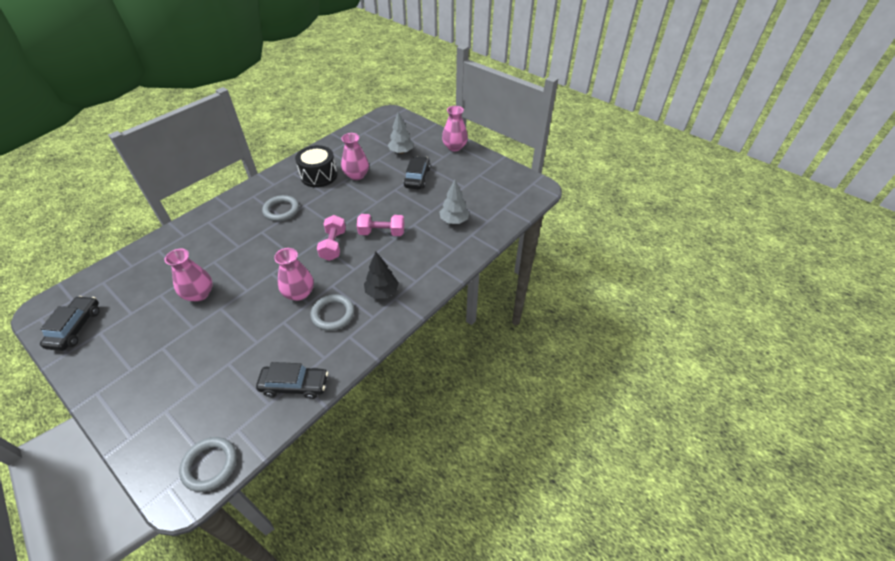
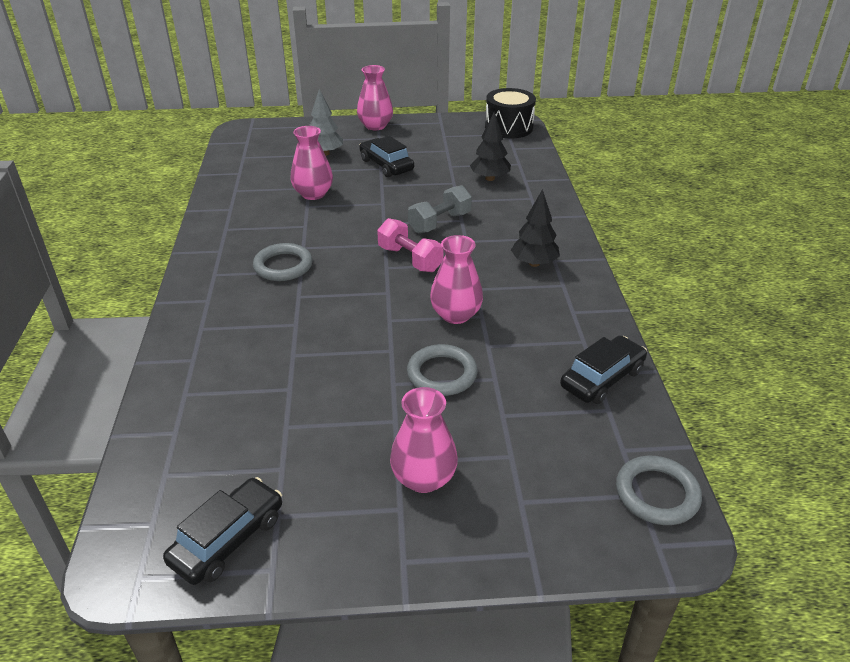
camera: 45 degrees left, 10 degrees down
(76, 328) = (228, 539): black car -> black car turned 75 degrees clockwise
(199, 294) = (339, 390): pink vase -> pink vase (423, 478)
(319, 176) = (266, 215): black drum -> black drum (508, 127)
(333, 314) = (524, 307): grey ring -> grey ring (442, 374)
(382, 233) = (439, 223): pink dumbbell -> grey dumbbell
(454, 220) = (490, 178): grey tree -> black tree

